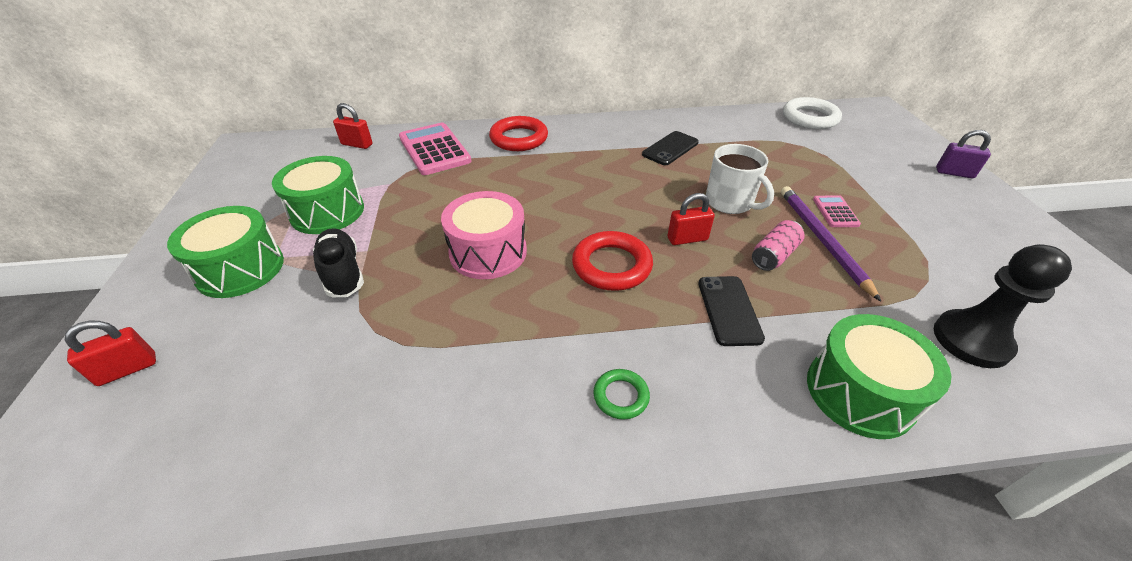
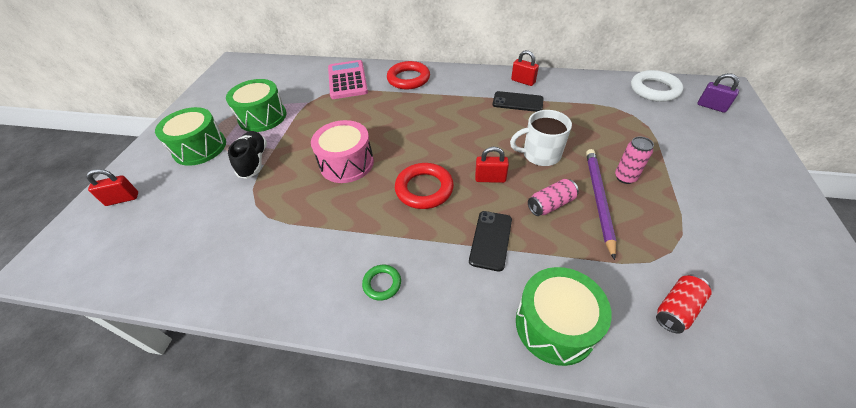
camera: 20 degrees right, 5 degrees up
(357, 144) = (300, 70): red padlock -> red padlock (523, 81)
(670, 148) = (517, 102): black phone -> black phone turned 45 degrees clockwise
(730, 202) = (540, 154): white mug -> white mug turned 105 degrees clockwise
(835, 212) = (625, 177): pink calculator -> pink can
(954, 173) = (763, 160): purple padlock -> purple padlock (711, 106)
(971, 340) = (677, 309): black pawn -> red can

